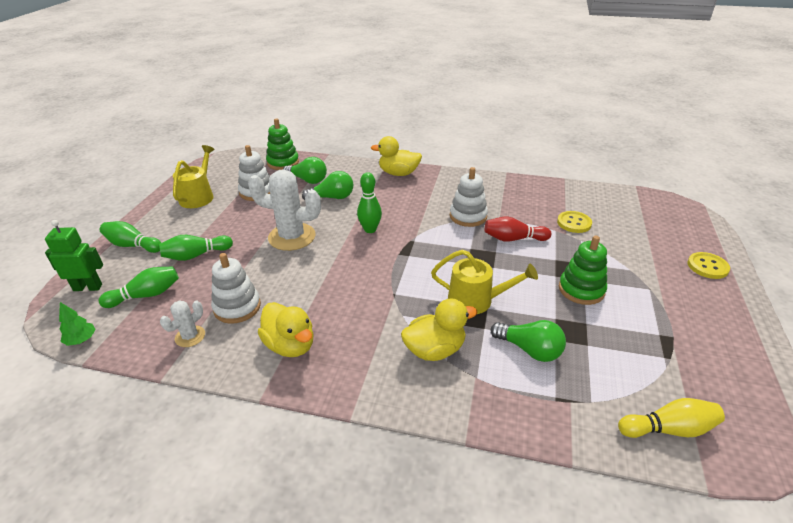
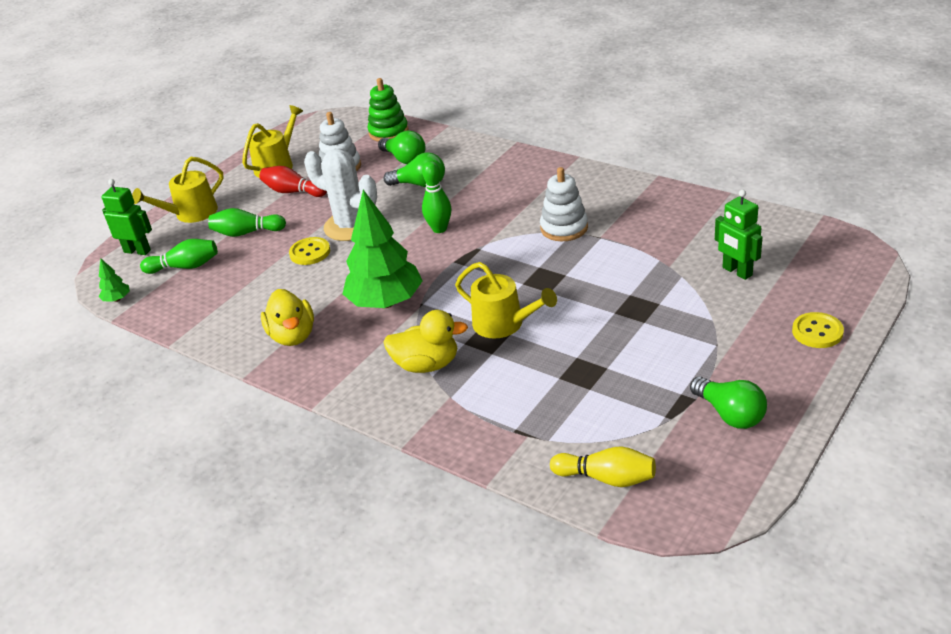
camera: 25 degrees right, 0 degrees up
(132, 245) = (191, 213): green bowling pin -> yellow watering can
(190, 336) = (208, 312): white cactus -> none
(237, 307) = (262, 292): white stacking toy -> none
(362, 298) = (386, 302): none -> green tree
(398, 173) = (517, 162): yellow duck -> none
(513, 239) = (598, 263): red bowling pin -> red bowling pin (293, 192)
(530, 350) = (523, 382): green light bulb -> green light bulb (730, 414)
(574, 223) = (691, 254): yellow button -> yellow button (310, 252)
(581, 290) = (632, 332): green stacking toy -> none
(615, 231) = (737, 271): none -> green robot

